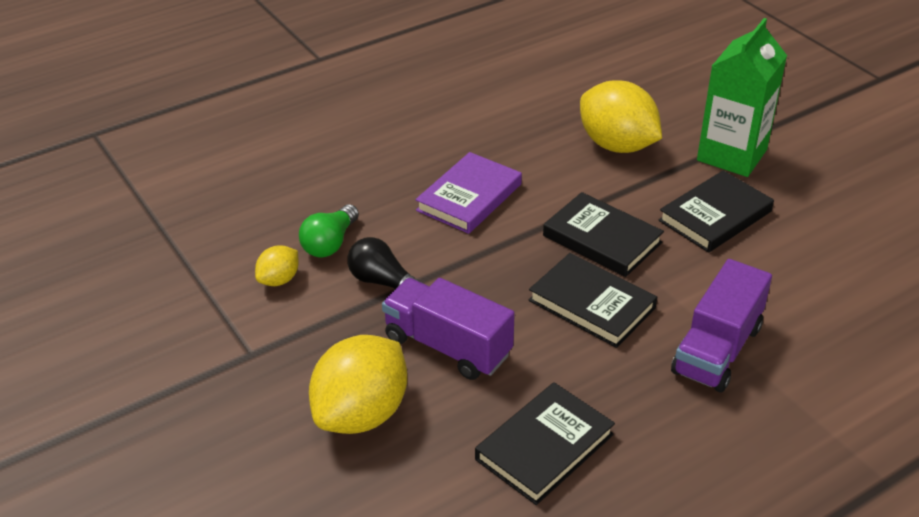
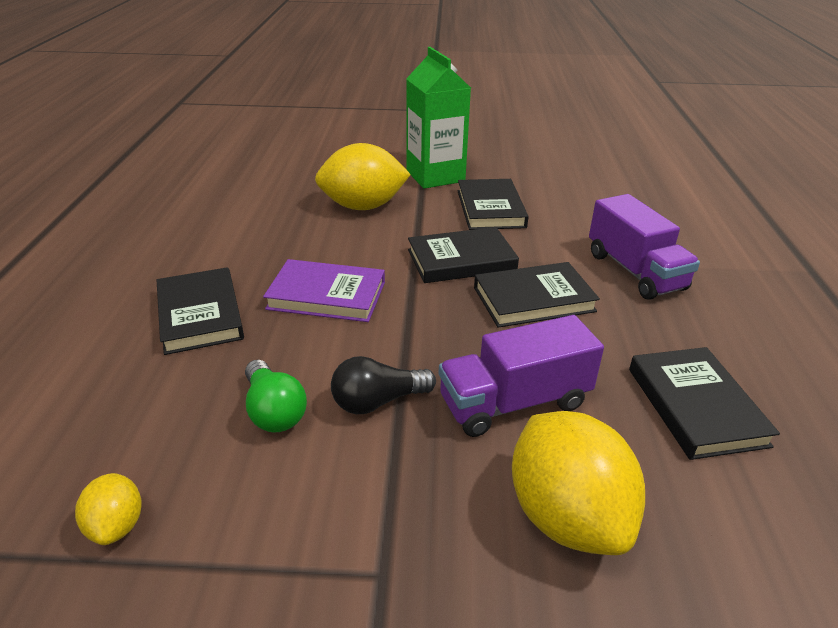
camera: 55 degrees left, 5 degrees down
(279, 280) = (281, 482): yellow lemon -> yellow lemon (117, 525)
(384, 157) = (200, 315): none -> black book
(469, 197) = (327, 295): purple book -> purple book turned 60 degrees counterclockwise

